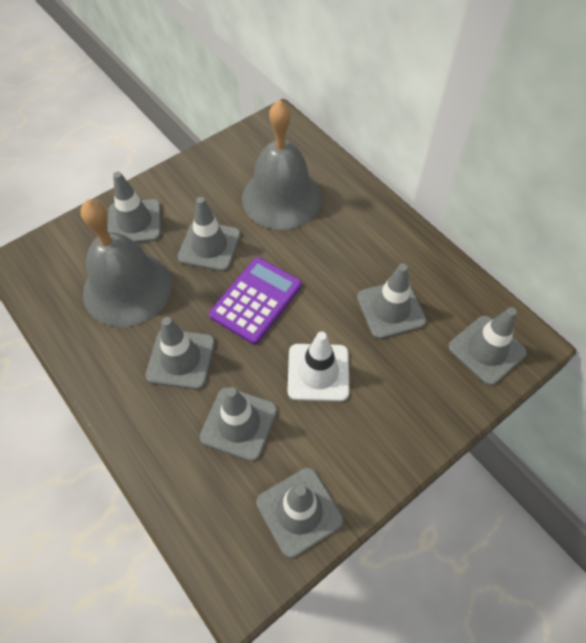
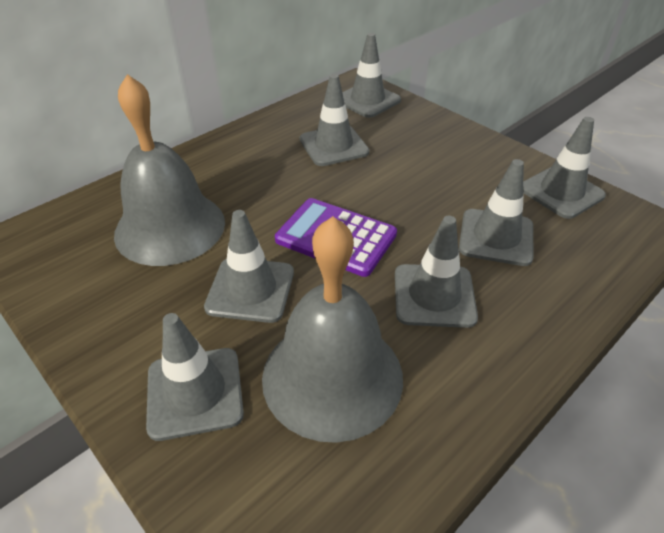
camera: 95 degrees left, 15 degrees down
(318, 372) = (417, 187): white traffic cone -> none

